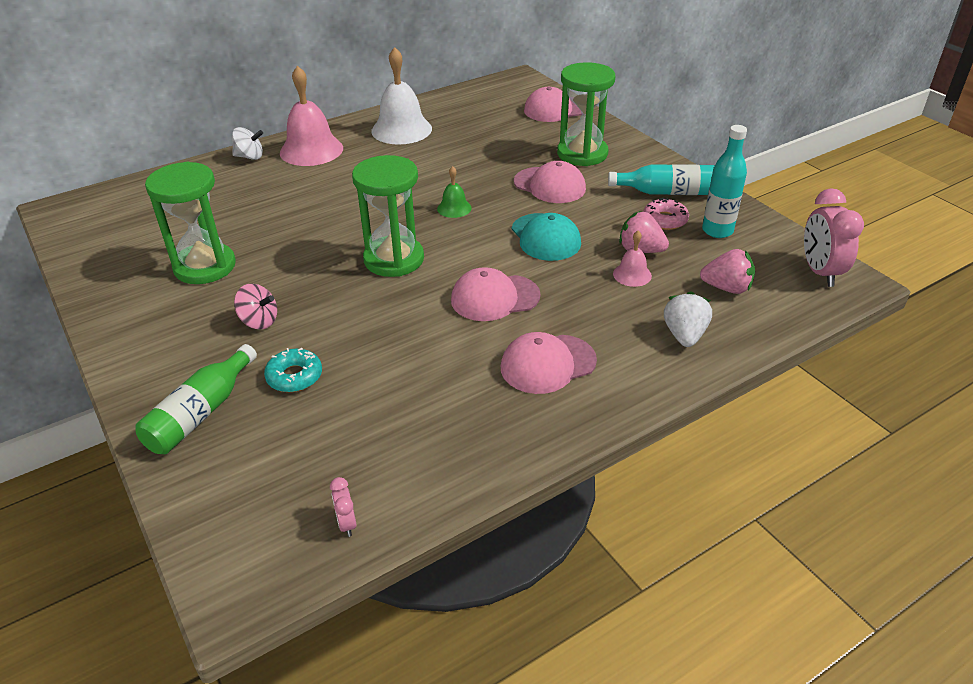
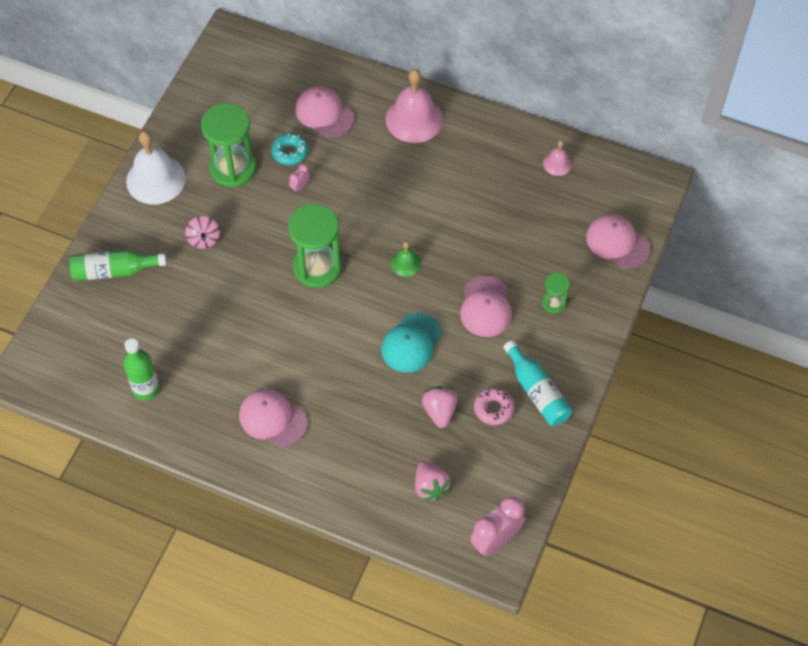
camera: 55 degrees right, 20 degrees up
(250, 157) = (374, 88): white spinning top -> none
(294, 376) = (171, 294): turquoise donut -> turquoise donut (290, 152)
(346, 523) = (88, 394): pink clock -> pink clock (300, 187)
(400, 458) = (146, 389): none -> green bottle
(401, 129) = (492, 155): white bell -> white bell (155, 179)
(495, 298) = (318, 352): pink cap -> pink cap (324, 113)
(582, 154) = (554, 303): green hourglass -> green hourglass, size x0.49
(632, 275) = (404, 420): pink bell -> pink bell (557, 163)
(684, 335) = (356, 483): white strawberry -> none
(717, 231) = (504, 451): turquoise bottle -> none

